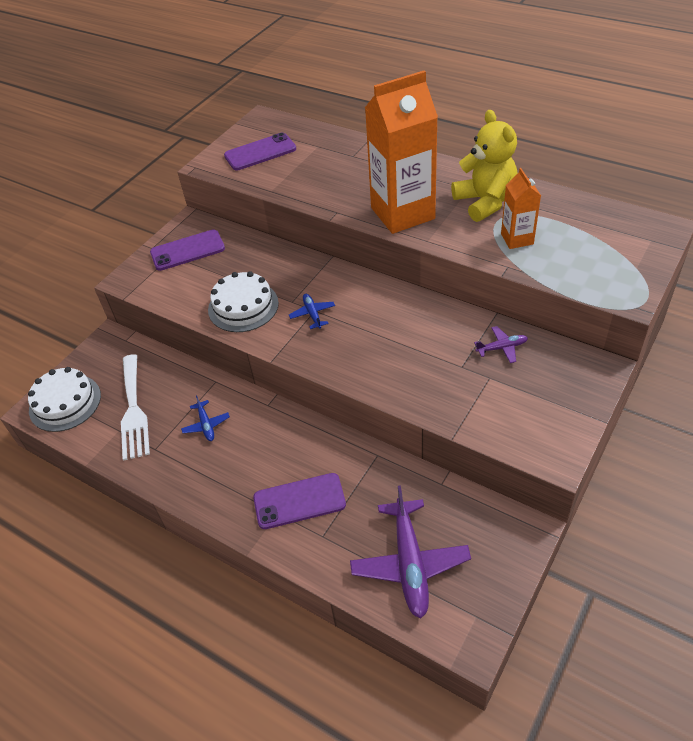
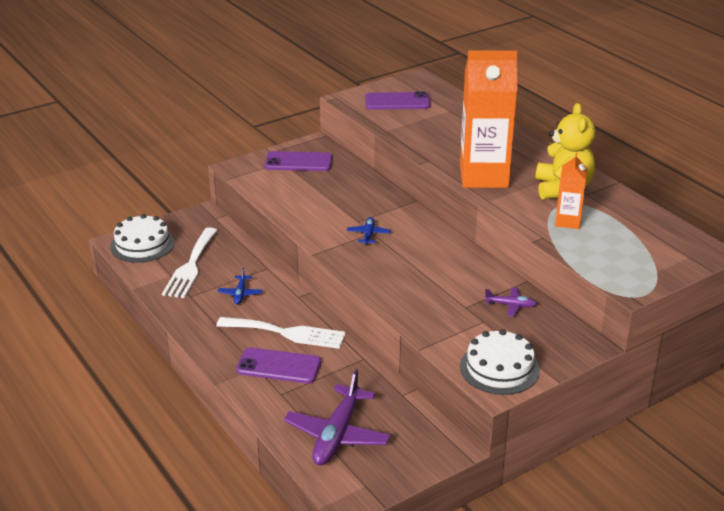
camera: 20 degrees right, 15 degrees down
(243, 306) = (316, 212): white cake -> white cake (499, 368)
(281, 456) = (285, 333): none -> white fork

